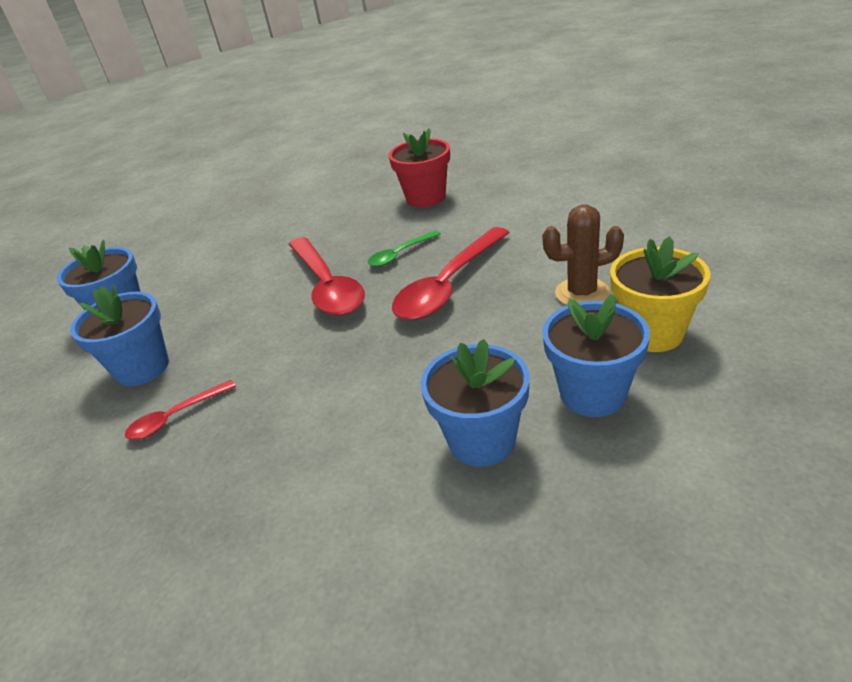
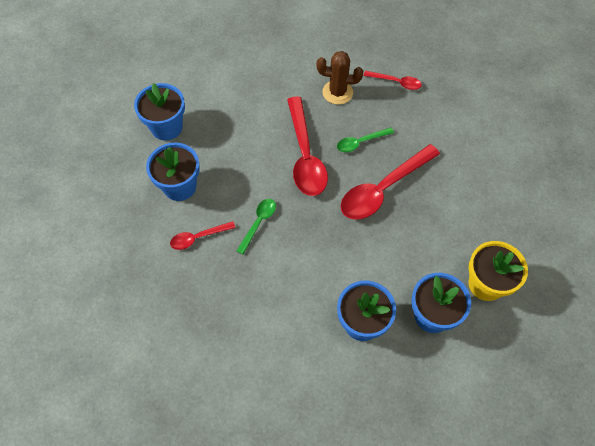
camera: 10 degrees right, 25 degrees up
(273, 371) = (259, 223): none -> green spoon
(426, 198) = (396, 82): red flower pot -> red spoon
(582, 293) = (461, 232): brown cactus -> brown cactus (337, 92)

